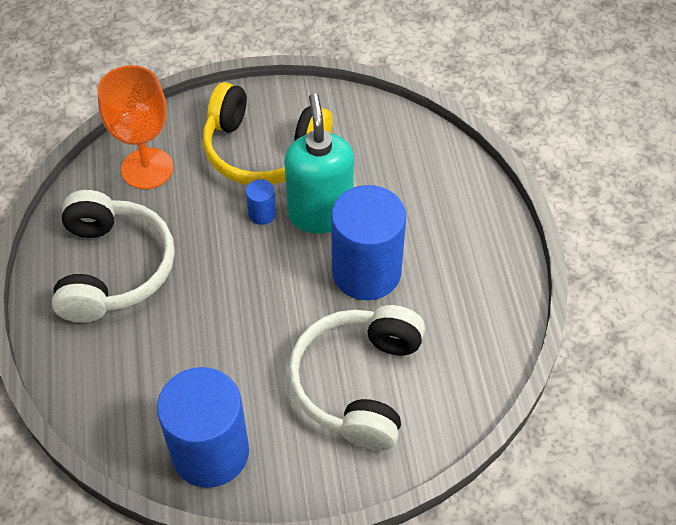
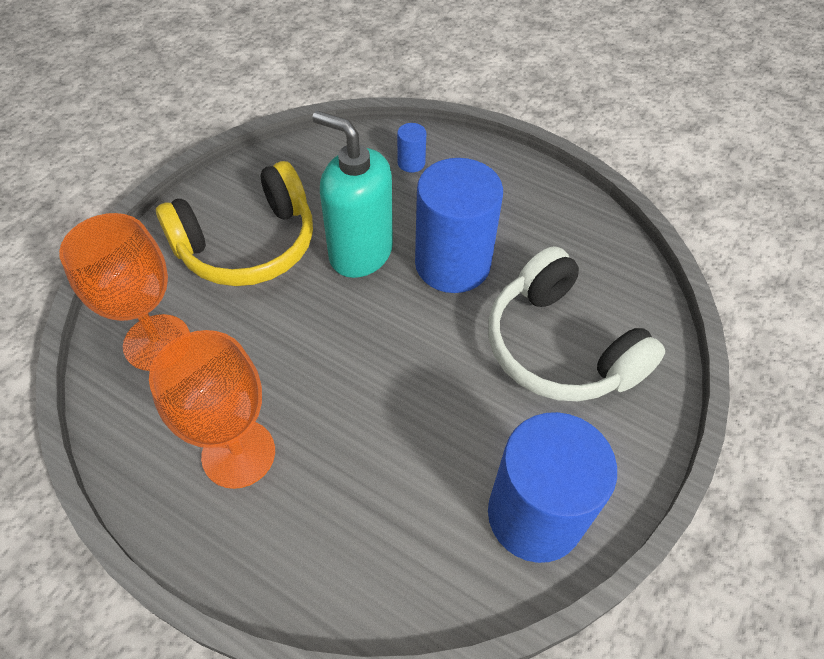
camera: 50 degrees left, 0 degrees up
(113, 268) = (238, 453): white headphones -> orange goblet
(262, 214) = (314, 292): blue cylinder -> blue cylinder (411, 163)

